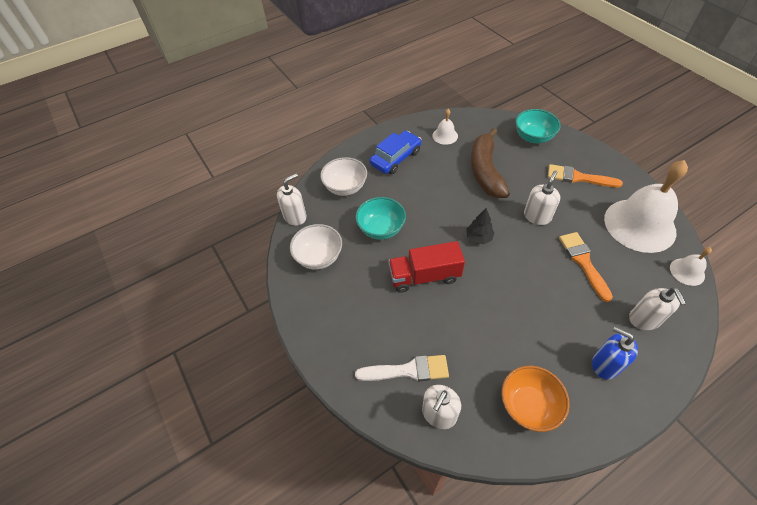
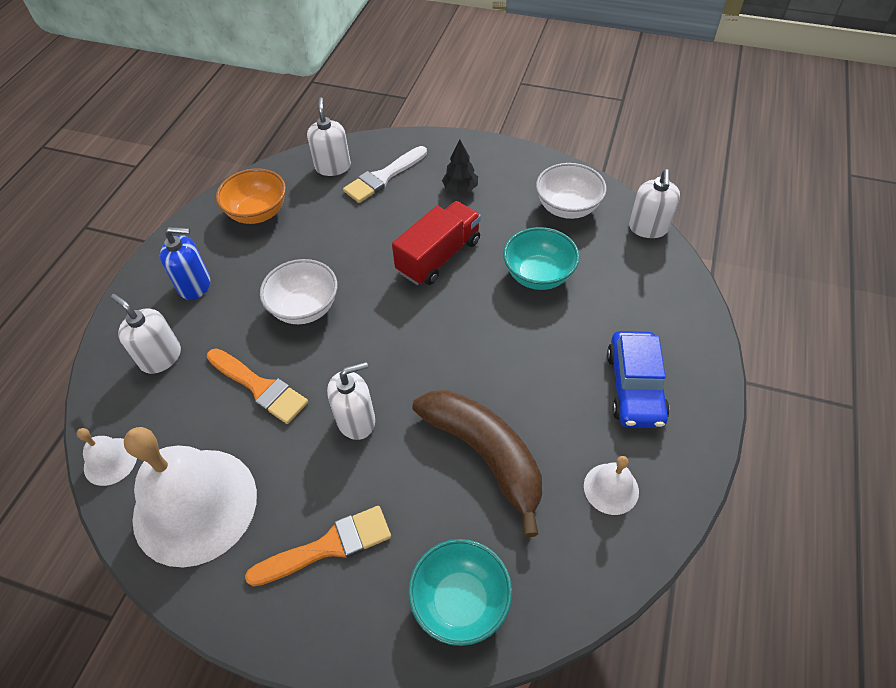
camera: 140 degrees right, 0 degrees up
(345, 187) = (642, 297): white bowl -> white bowl (305, 308)
(478, 238) = (413, 338): black tree -> black tree (460, 189)
(537, 216) = (356, 420): white soap dispenser -> white soap dispenser turned 105 degrees counterclockwise

